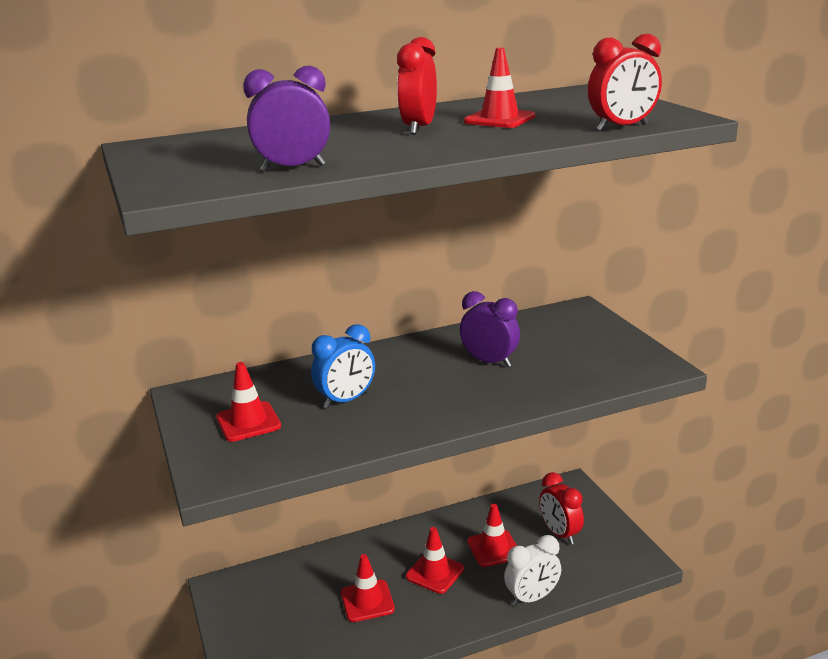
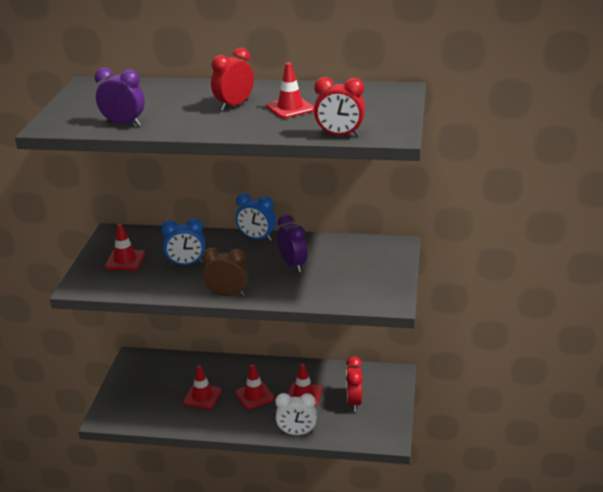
camera: 30 degrees right, 5 degrees up
(404, 346) = (257, 238): none -> blue clock
(452, 419) = (227, 295): none -> brown clock

